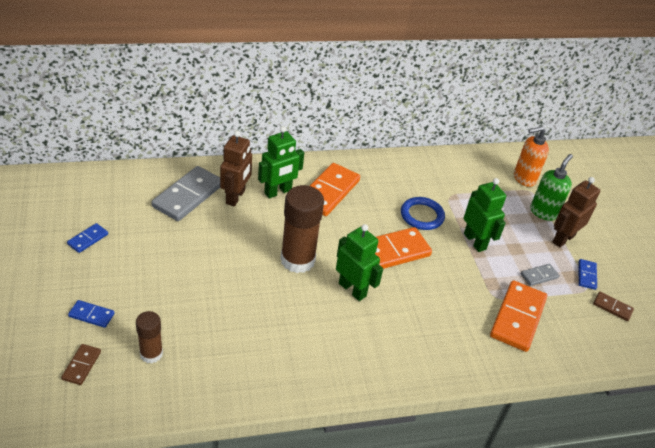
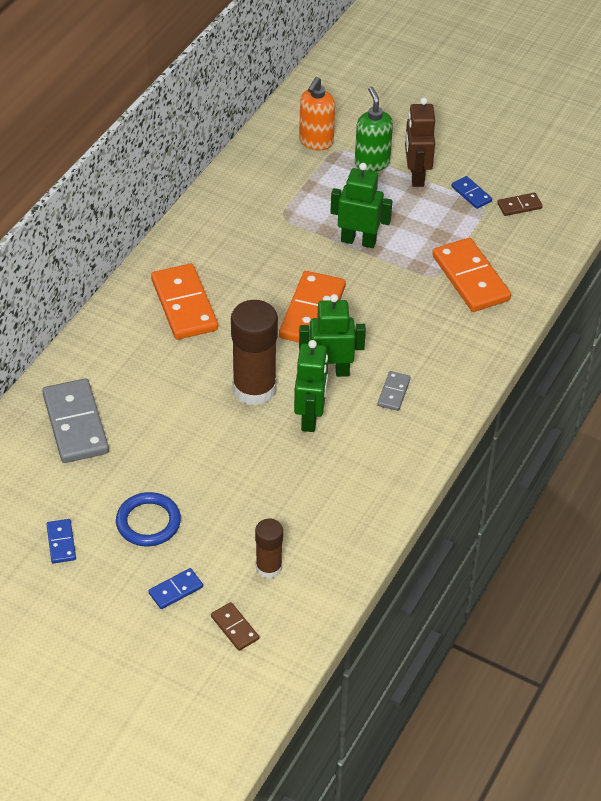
camera: 45 degrees left, 5 degrees up
(236, 197) = (117, 385): brown robot -> none
(278, 192) = (143, 346): green robot -> green robot (310, 418)
(422, 216) = (288, 256): blue ring -> blue ring (148, 522)
(539, 276) = (441, 227): grey domino -> grey domino (393, 392)

